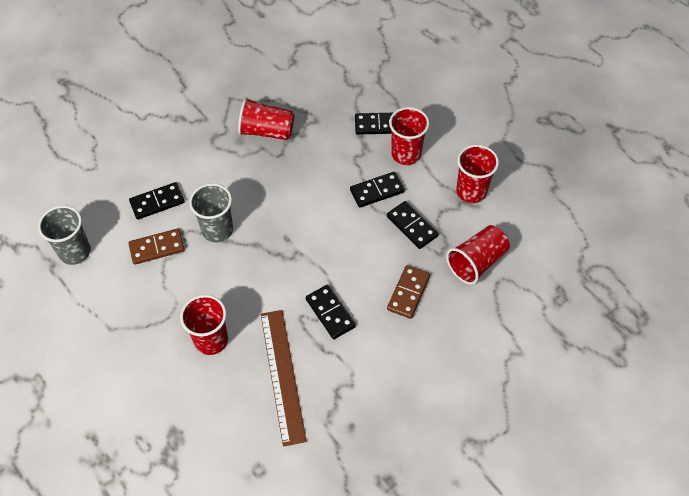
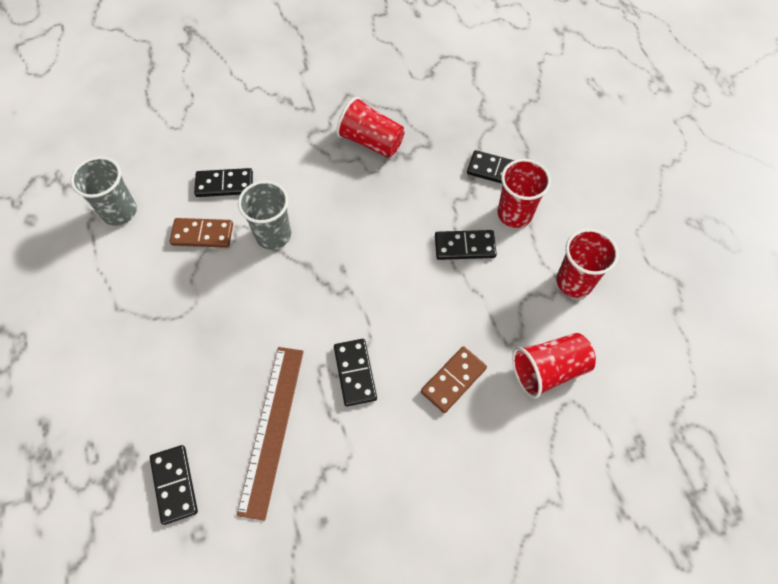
camera: 20 degrees right, 5 degrees up
(211, 340) = (213, 359): red cup -> none
(412, 226) = (488, 301): black domino -> black domino (174, 484)

